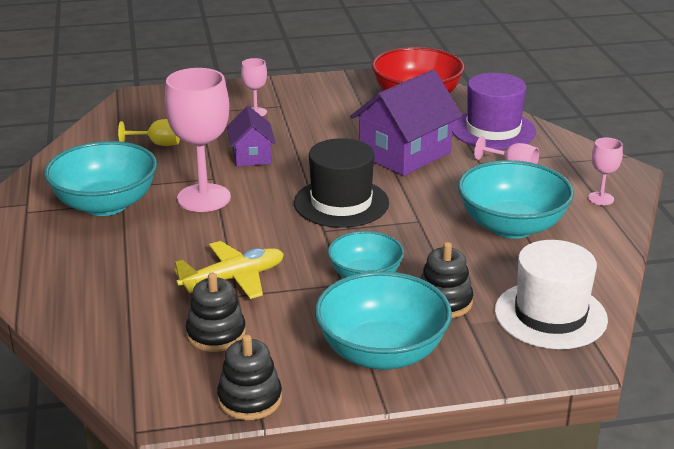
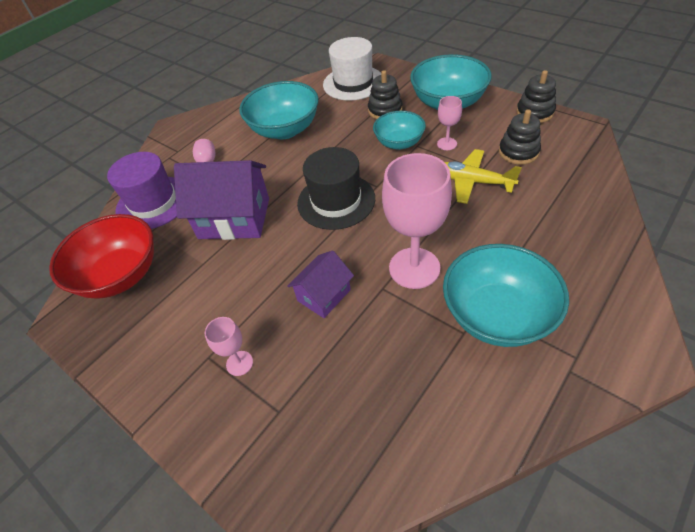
camera: 125 degrees left, 20 degrees up
(158, 144) = (374, 380): yellow goblet -> none
(600, 198) = (218, 120): pink goblet -> pink goblet (447, 144)

